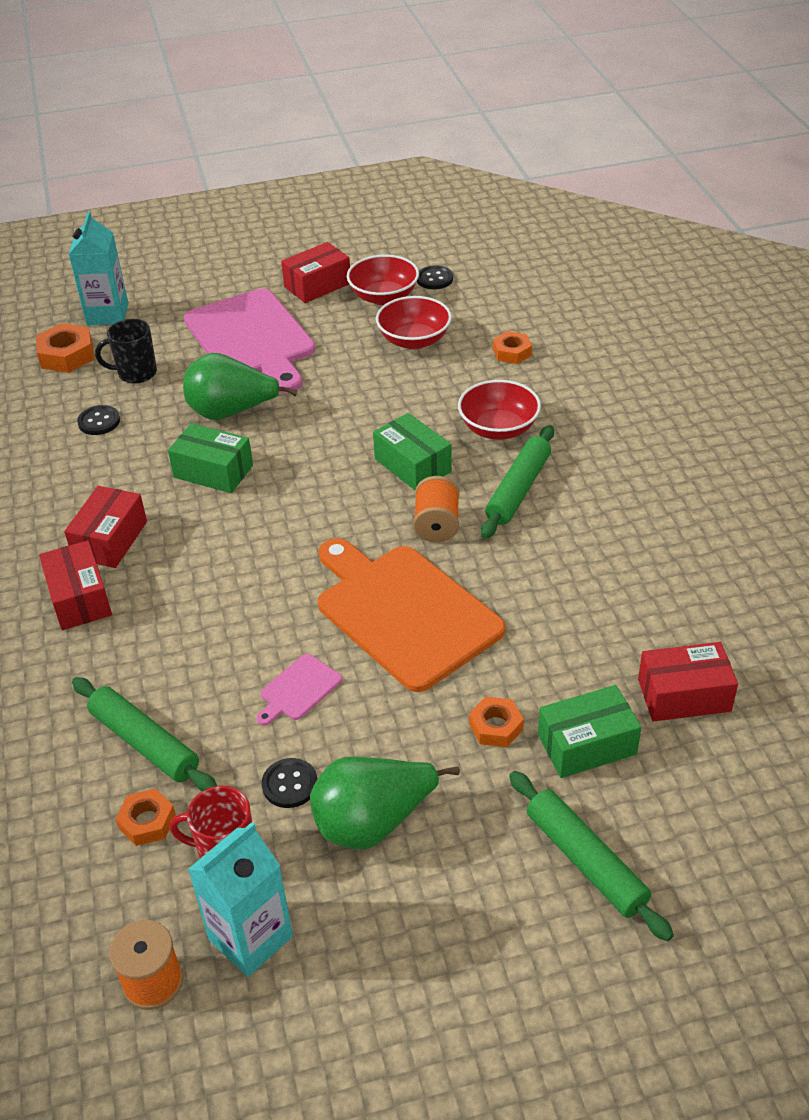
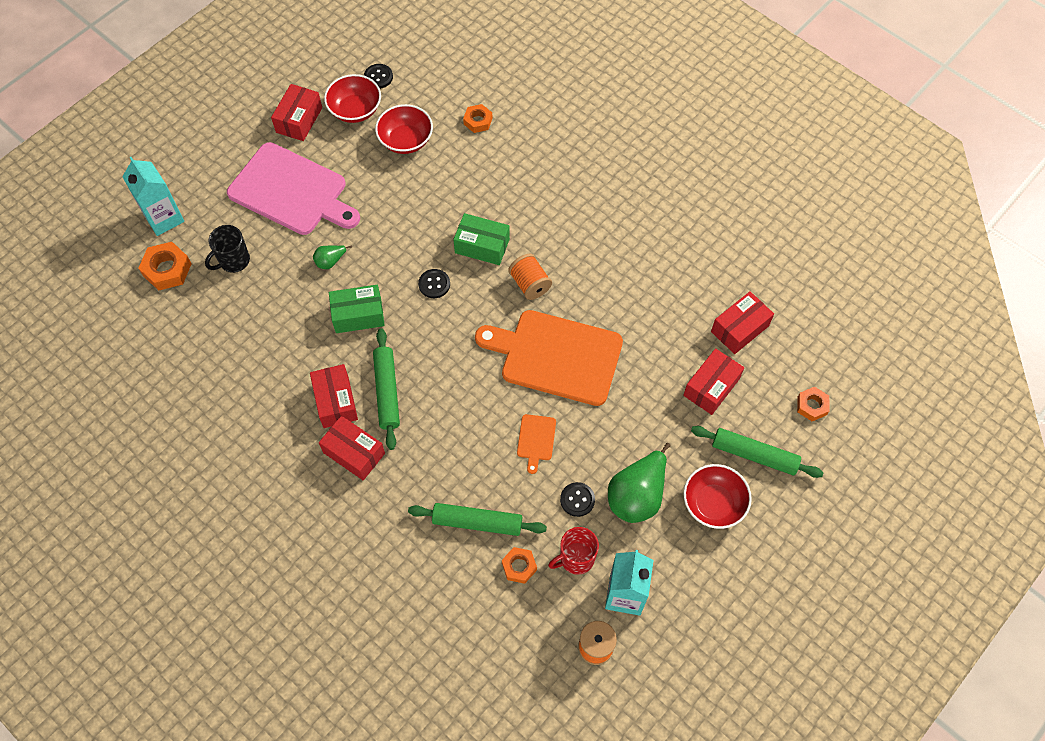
camera: 35 degrees left, 20 degrees up
(99, 421) = (244, 314): black button -> black button (434, 284)
(231, 412) = (330, 261): green pear -> green pear, size x0.48
(298, 689) = (536, 440): pink cutting board -> orange cutting board
(496, 726) = (658, 402): orange nut -> orange nut (812, 406)
(498, 428) = (514, 190): red bowl -> red bowl (713, 503)
(518, 489) = (558, 232): green rolling pin -> green rolling pin (387, 391)
(587, 745) = (711, 387): green box -> red box

